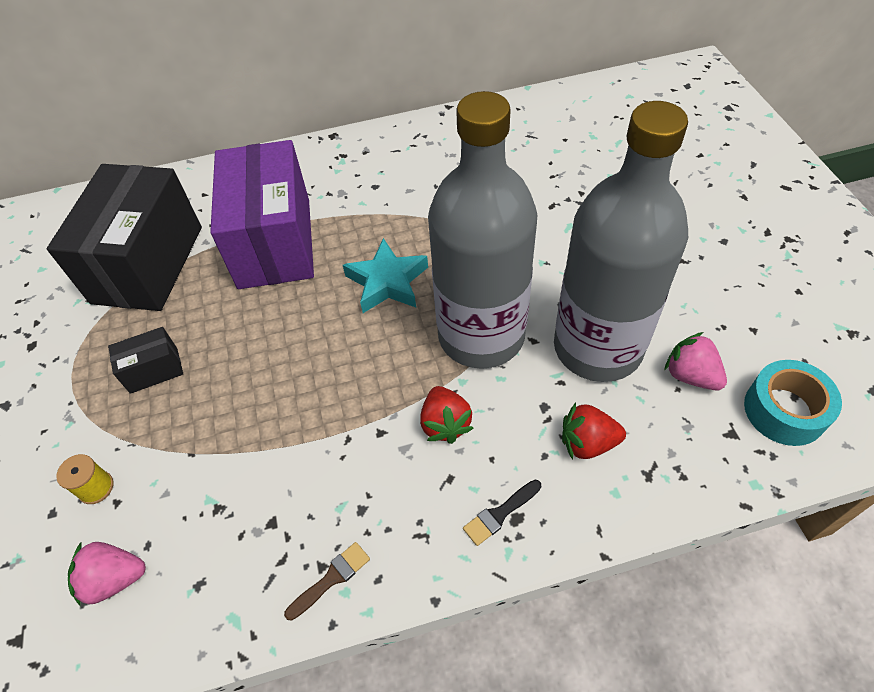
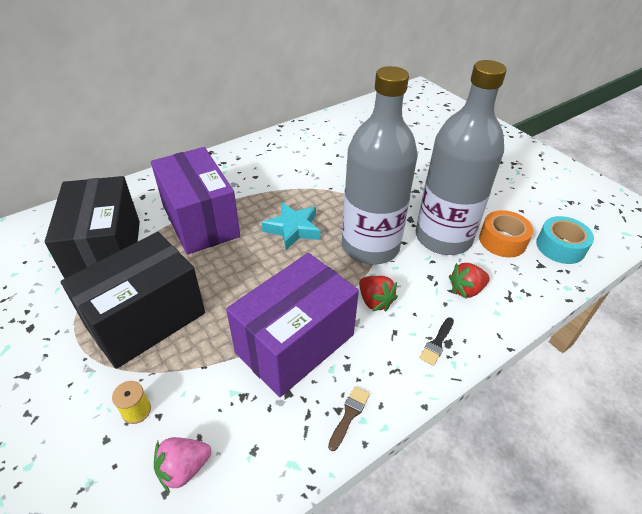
camera: 25 degrees left, 10 degrees down
(154, 370) = (146, 320): black box -> black box, size x2.35
(311, 456) = (295, 343): none -> purple box
(690, 375) = (502, 241): pink strawberry -> orange tape

